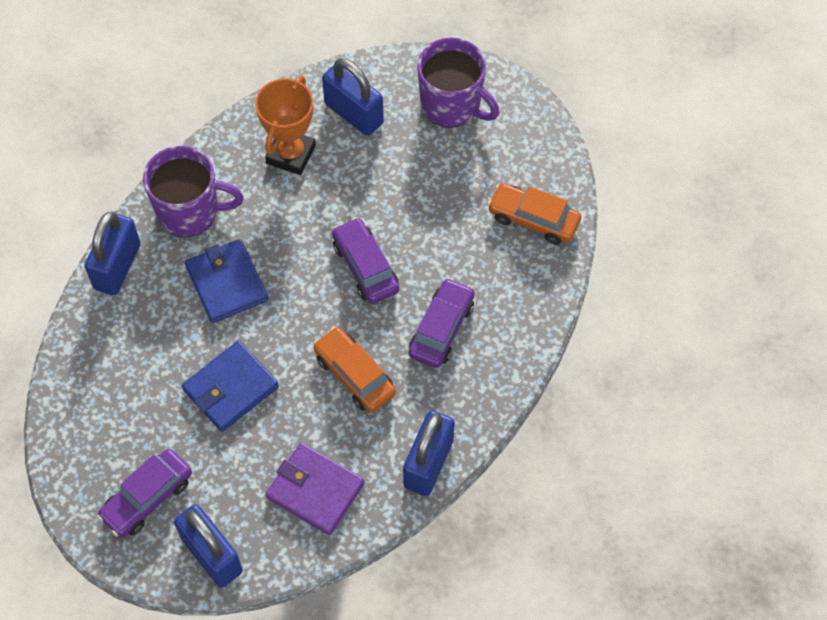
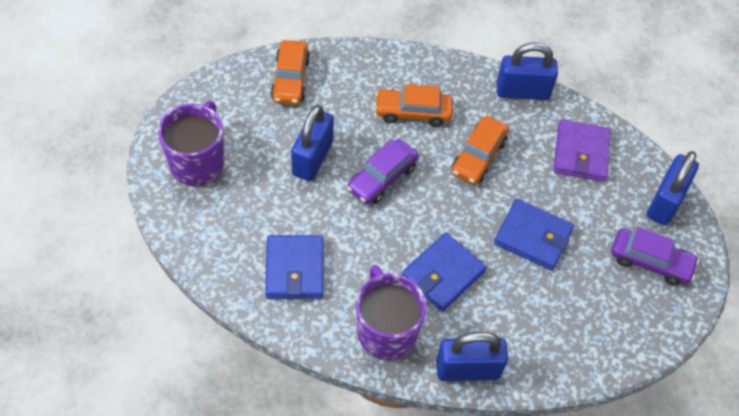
camera: 115 degrees left, 5 degrees down
(291, 154) = (294, 269): orange trophy -> blue wallet
(354, 113) = (232, 233): blue padlock -> blue padlock (312, 158)
(441, 329) = (413, 112): purple car -> orange car

